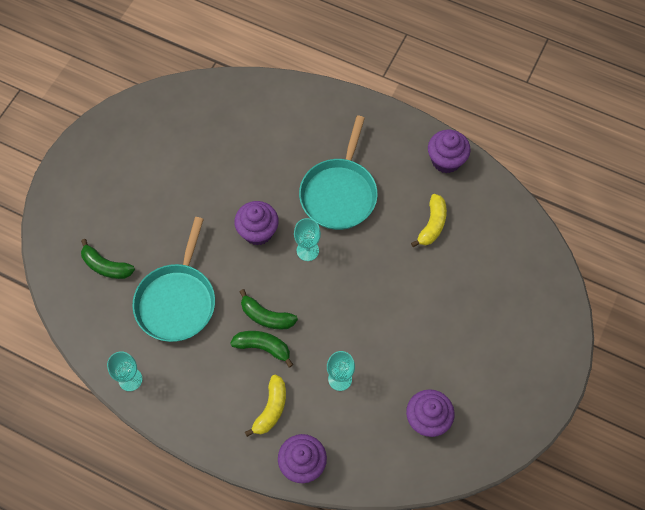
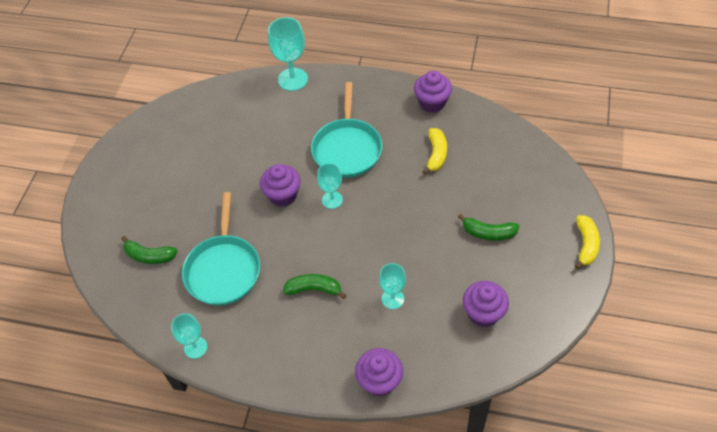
camera: 10 degrees left, 10 degrees down
(266, 316) = (310, 262): green banana -> green banana (488, 233)
(271, 409) = (336, 340): yellow banana -> yellow banana (586, 245)
(303, 93) = (293, 79): none -> turquoise goblet

